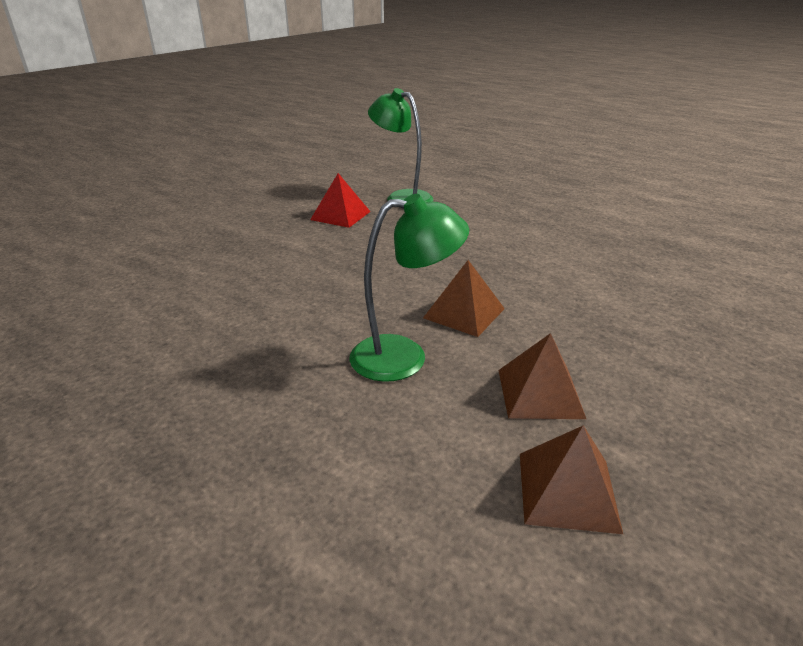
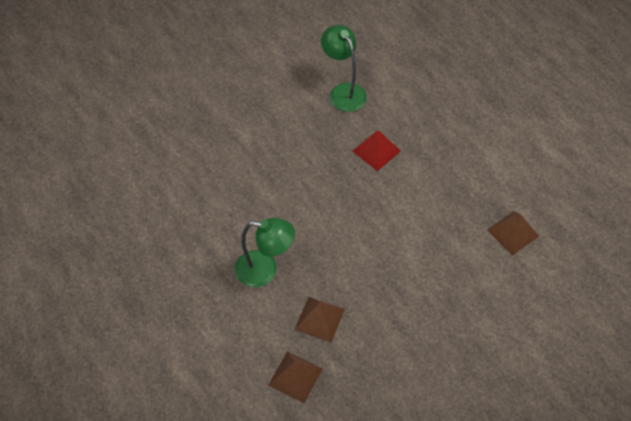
camera: 20 degrees right, 25 degrees up
(340, 215) = (287, 106): red pyramid -> red pyramid (376, 150)
(464, 313) = (316, 244): brown pyramid -> brown pyramid (513, 233)

